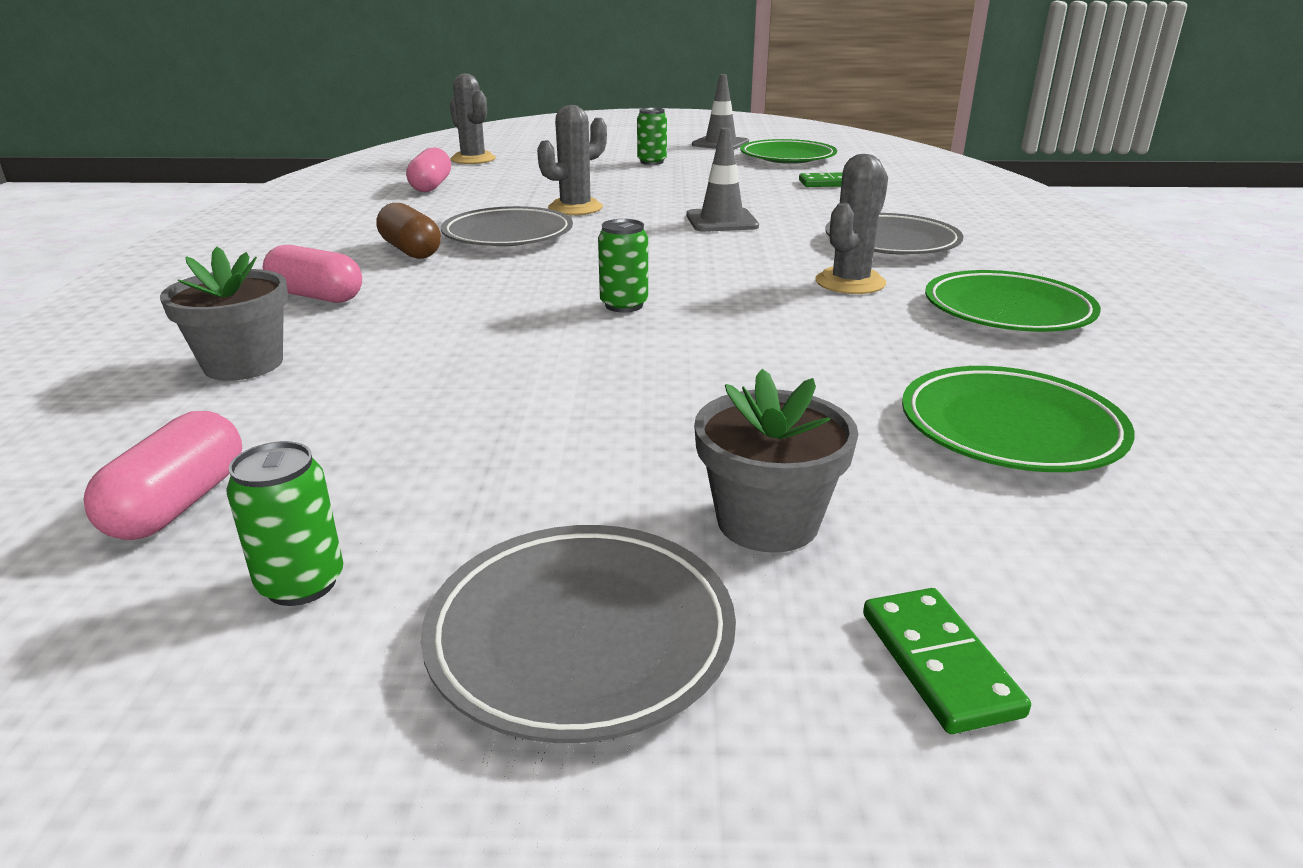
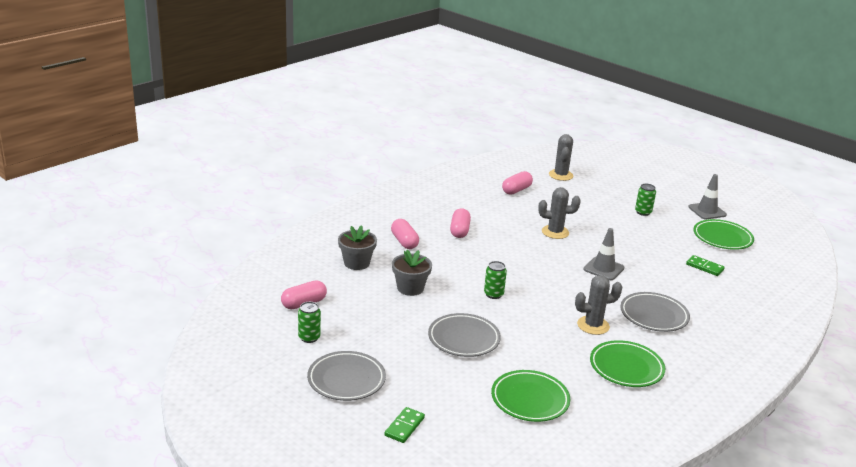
camera: 40 degrees right, 0 degrees up
(411, 250) = (459, 231): brown capsule -> pink capsule
(508, 235) = (505, 238): grey plate -> grey plate (463, 339)
(767, 521) = (419, 382): grey flower pot -> grey flower pot (410, 288)

